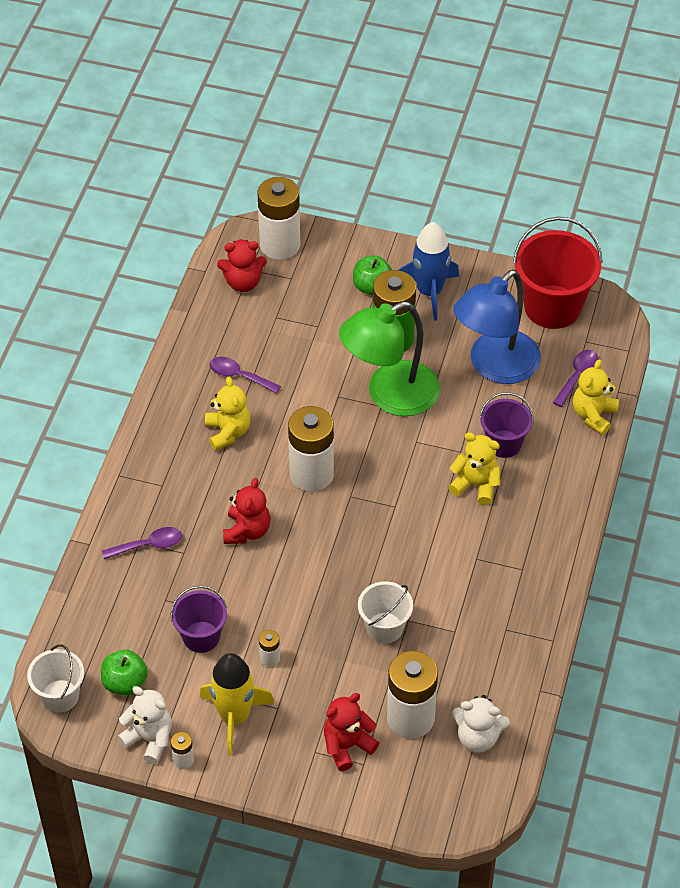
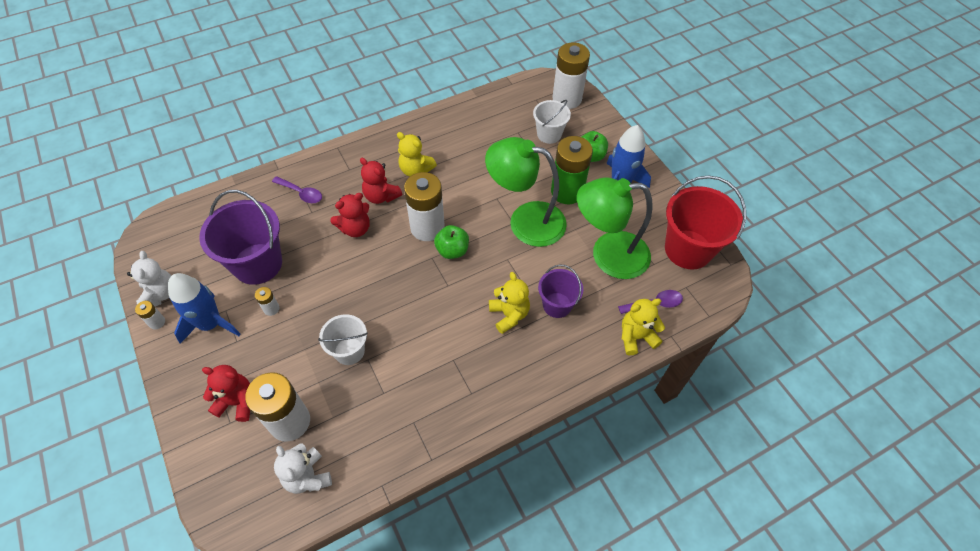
camera: 45 degrees right, 5 degrees up
(60, 696) = (159, 231): white bucket -> white bucket (549, 134)
(125, 683) = (192, 253): green apple -> green apple (452, 250)
(201, 637) = (257, 264): purple bucket -> purple bucket, size x1.73
(228, 432) = (416, 170): yellow teddy bear -> yellow teddy bear turned 90 degrees clockwise
(234, 717) = (211, 324): yellow rocket -> blue rocket
(239, 376) = (459, 146): purple spoon -> none
(243, 282) = (523, 103): red teddy bear -> red teddy bear (381, 196)
(495, 367) = (608, 255): blue lamp -> green lamp

